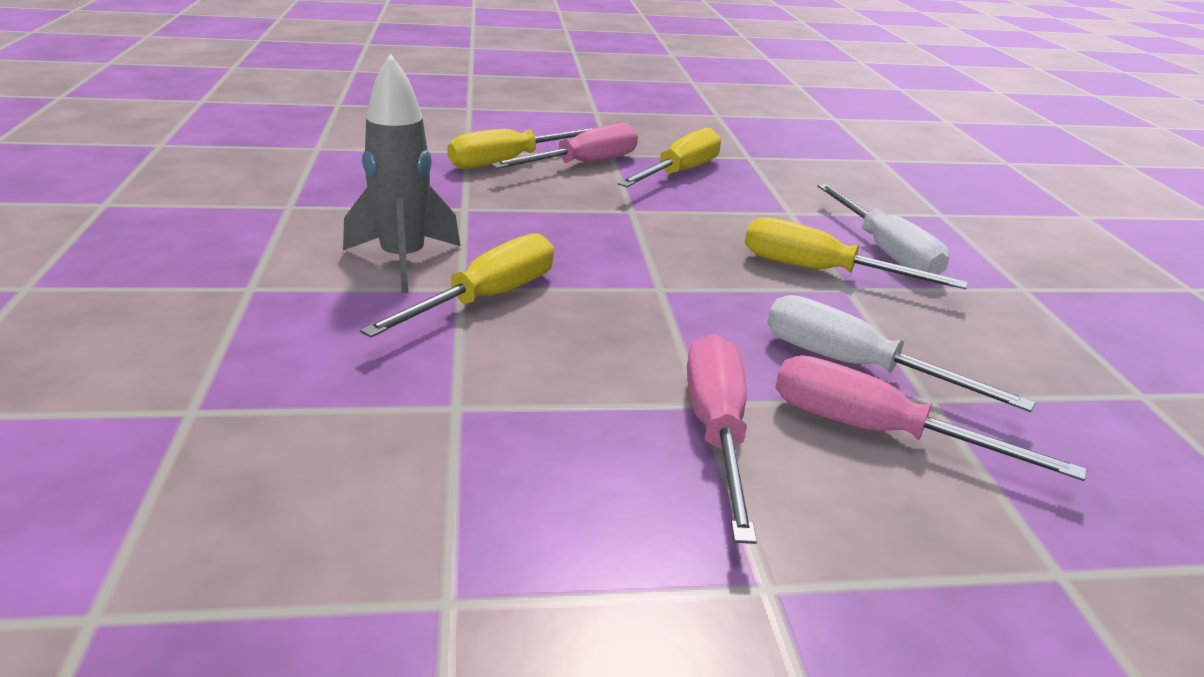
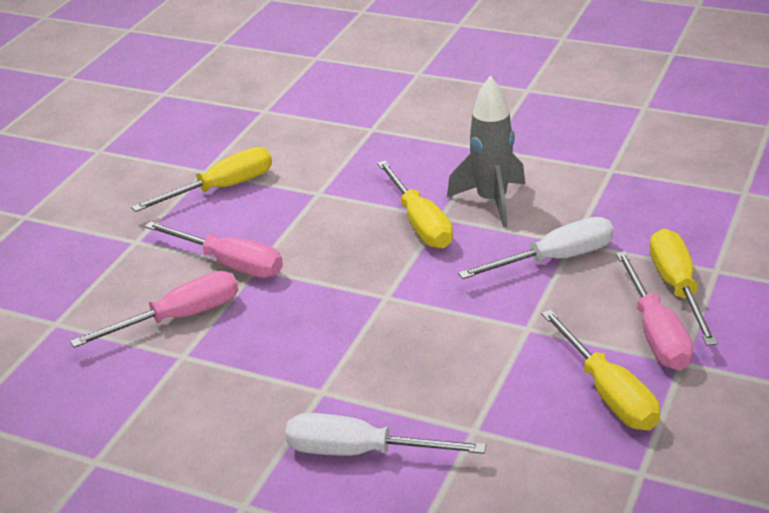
camera: 125 degrees right, 5 degrees up
(820, 271) = (355, 389): yellow screwdriver -> yellow screwdriver (222, 188)
(854, 366) = (235, 341): white screwdriver -> white screwdriver (555, 259)

